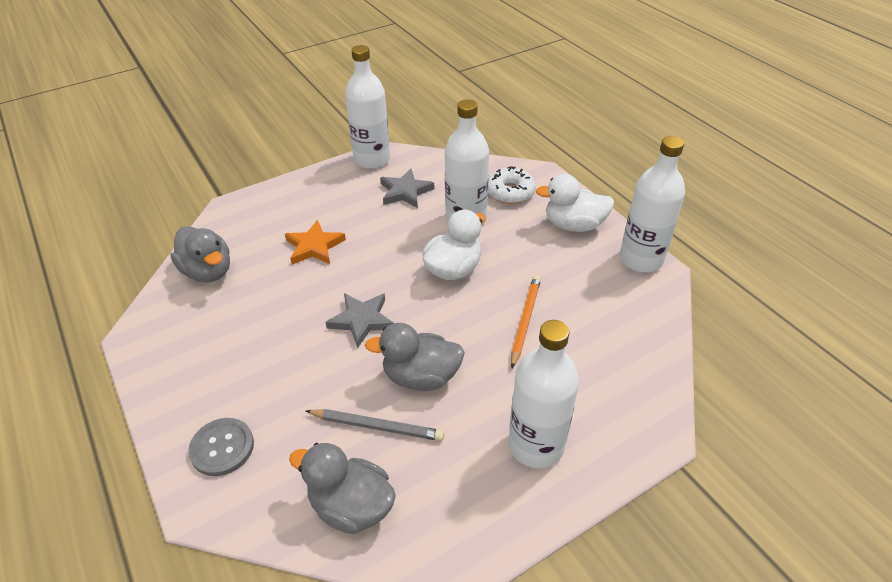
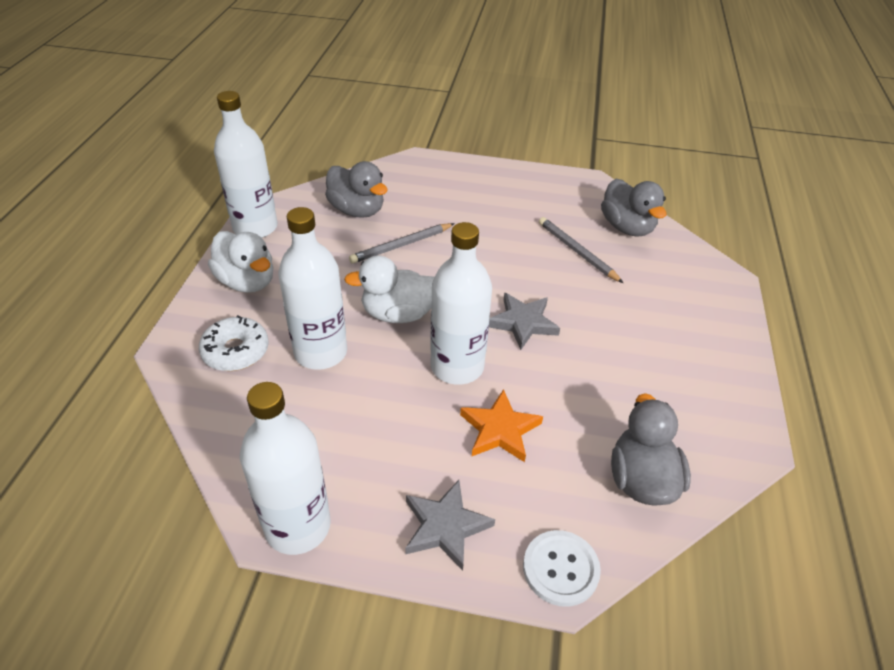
camera: 140 degrees left, 0 degrees up
(222, 448) = (698, 301): grey button -> none
(232, 211) = (560, 569): none -> white button
(405, 192) = (328, 434): grey star -> grey star (445, 526)
(421, 377) = (518, 259): grey duck -> grey duck (357, 210)
(525, 321) = (401, 245): orange pencil -> grey pencil
(536, 445) = (489, 191): white bottle -> white bottle (457, 366)

